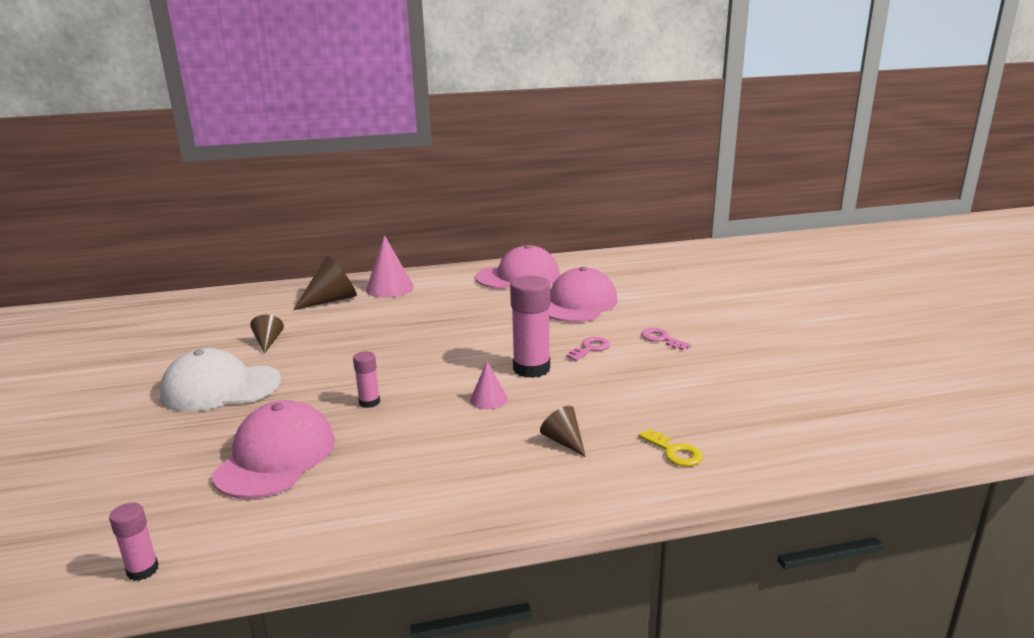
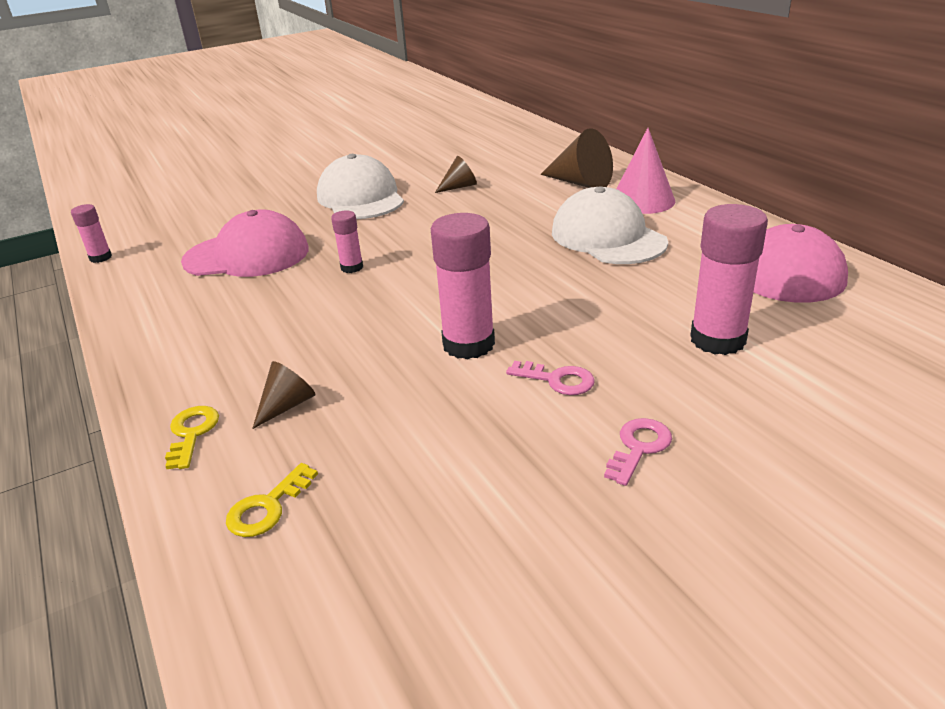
camera: 75 degrees right, 10 degrees up
(430, 307) = (607, 237): none -> white cap
(488, 399) = (377, 332): pink cone -> none
(577, 484) = (192, 433): none -> yellow key
(578, 304) = (717, 340): pink cap -> pink glue stick

